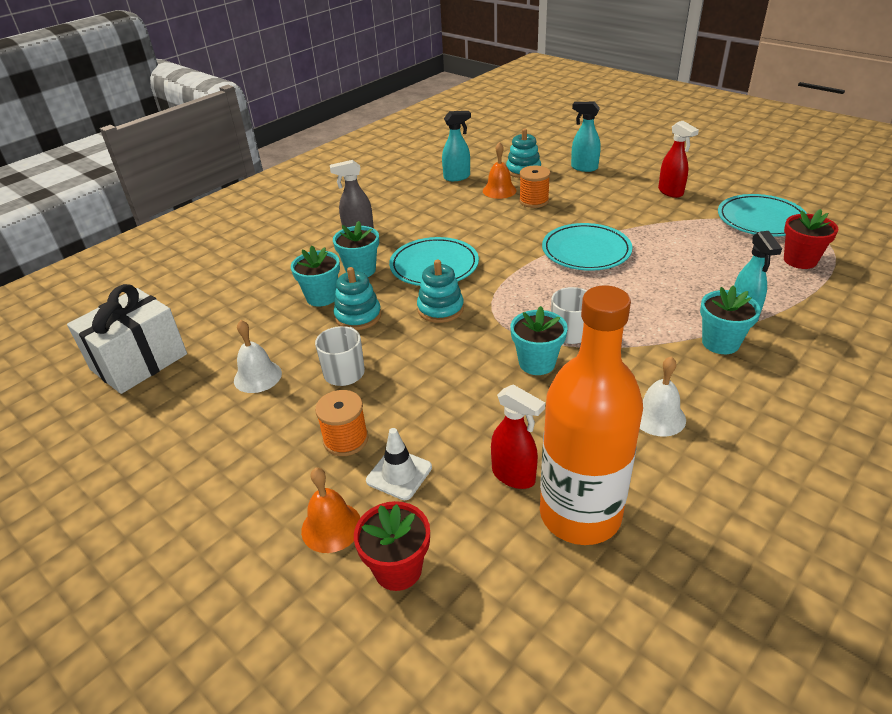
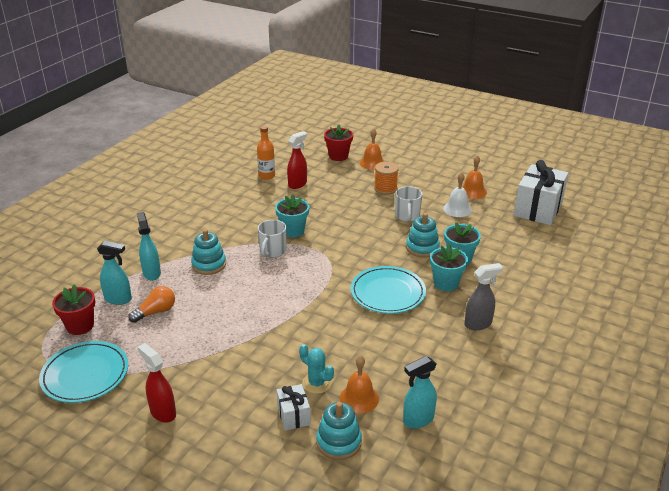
camera: 165 degrees right, 5 degrees down
(199, 412) = (473, 191): none -> orange bell
(399, 474) = (352, 180): white traffic cone -> none
(440, 309) = (366, 258): turquoise stacking toy -> turquoise stacking toy (209, 264)
(514, 476) = (297, 184): red spray bottle -> red spray bottle turned 105 degrees clockwise
(534, 201) = (316, 383): orange spool -> turquoise cactus
(557, 184) = (293, 415): none -> white gift
(580, 514) = (267, 176): orange bottle -> orange bottle, size x0.46
(584, 168) = (261, 455): turquoise spray bottle -> turquoise spray bottle (118, 299)
(586, 251) = (261, 319): turquoise plate -> none
(658, 417) = (225, 212): white bell -> none
(714, 267) = (156, 312): none -> orange light bulb
(720, 343) = (176, 253): turquoise flower pot -> none

